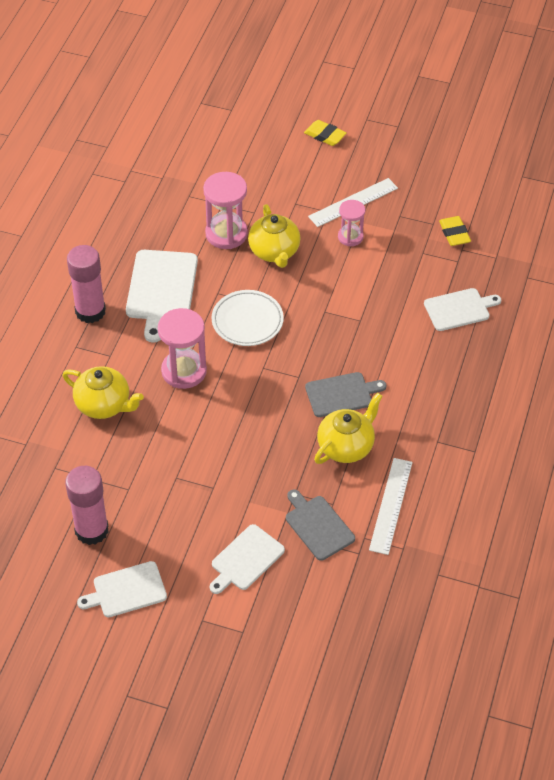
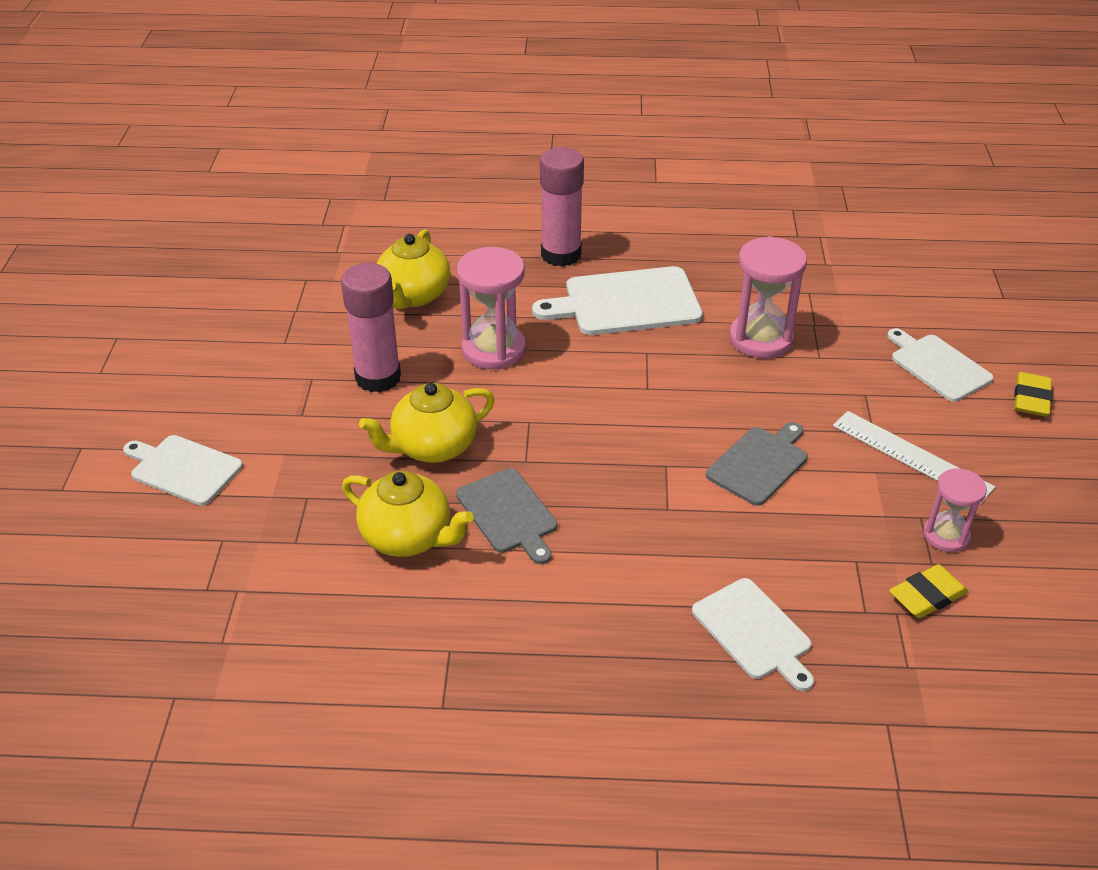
camera: 75 degrees right, 10 degrees down
(91, 530) = (215, 326): pink glue stick -> pink glue stick (378, 377)
(126, 590) = (126, 372): white cutting board -> white cutting board (938, 366)
(247, 321) = (608, 390): white plate -> none
(274, 252) = (754, 391): yellow teapot -> yellow teapot (433, 447)
(318, 526) = (251, 533): grey cutting board -> grey cutting board (759, 464)
(350, 237) = (835, 466): pink hourglass -> pink hourglass (946, 535)
(391, 505) = (304, 612): white ruler -> none

